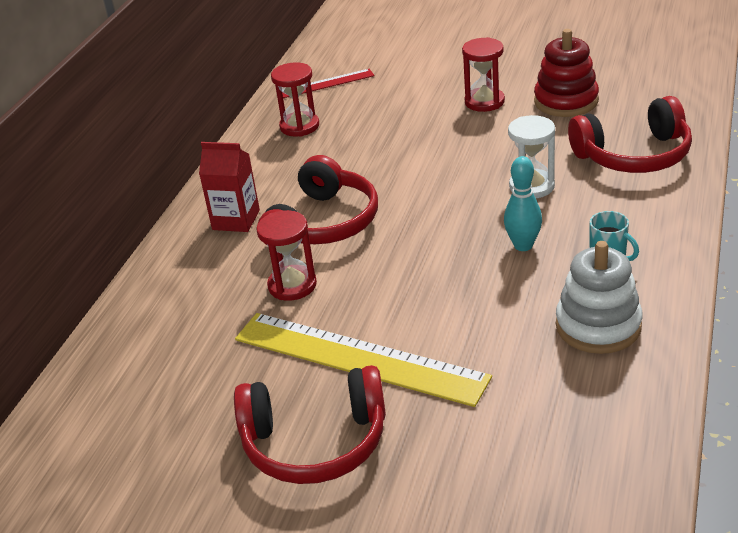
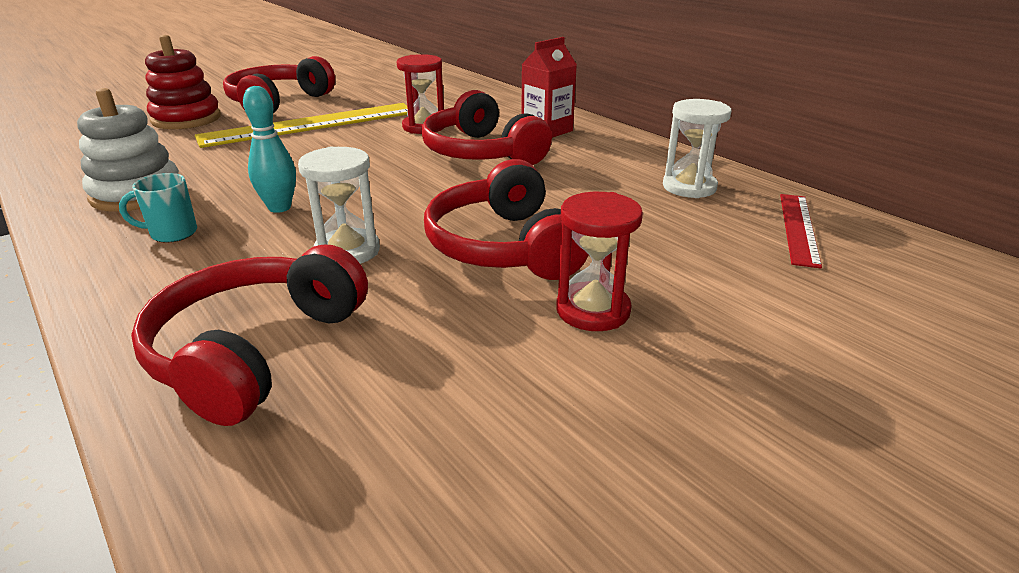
camera: 120 degrees right, 5 degrees down
(299, 126) = (689, 187): red hourglass -> white hourglass
(458, 146) = (504, 246): none -> red headphones
(566, 101) = (487, 381): red stacking toy -> red stacking toy (186, 119)

